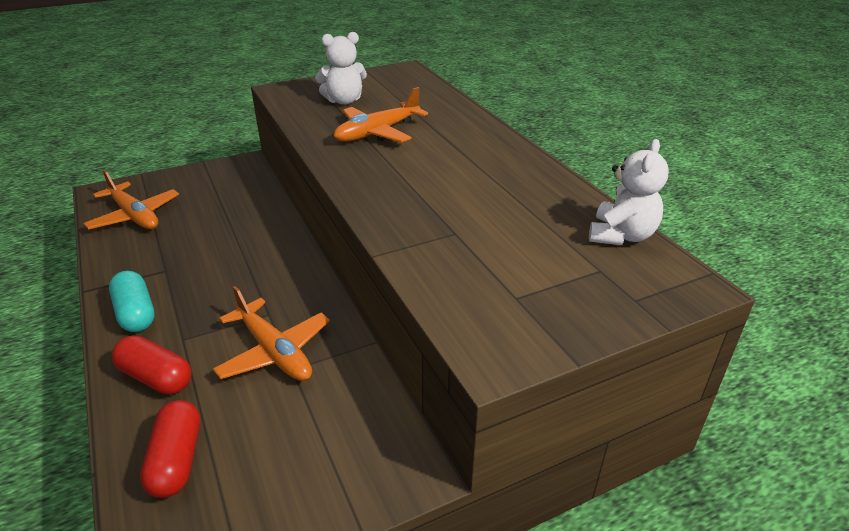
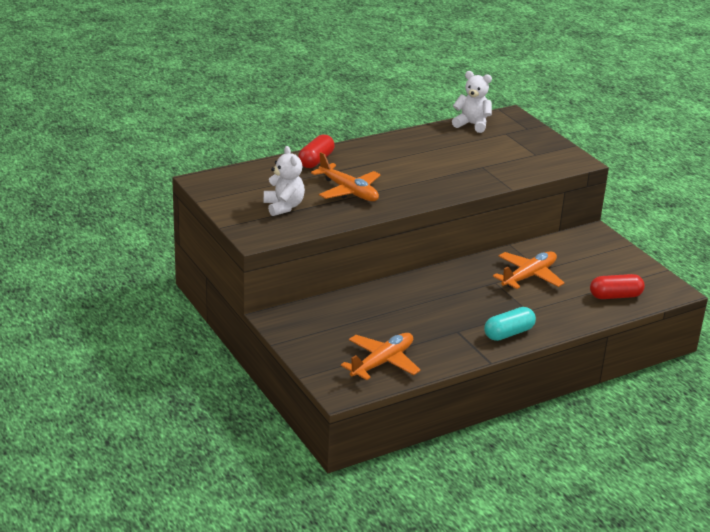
camera: 95 degrees left, 5 degrees down
(156, 377) = (563, 313): red capsule -> red capsule (316, 160)

